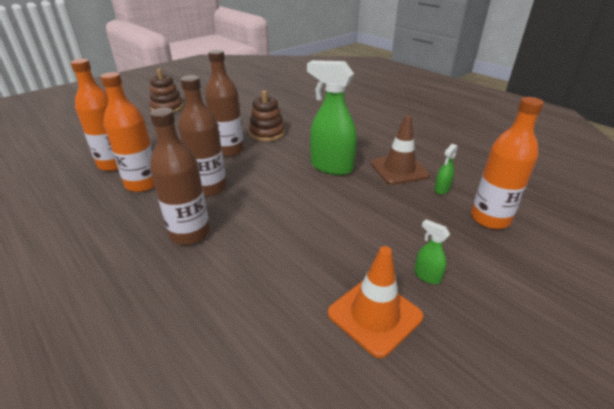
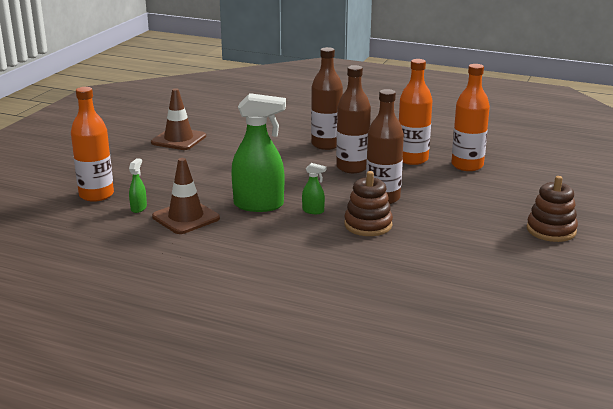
camera: 155 degrees right, 10 degrees down
(374, 315) = (178, 139): orange traffic cone -> brown traffic cone
(426, 276) = (149, 157): green spray bottle -> green spray bottle (313, 211)

